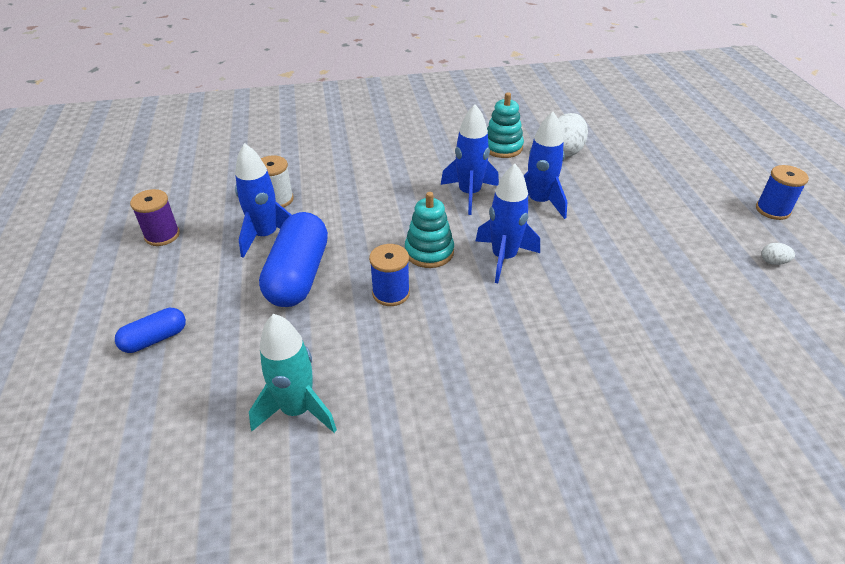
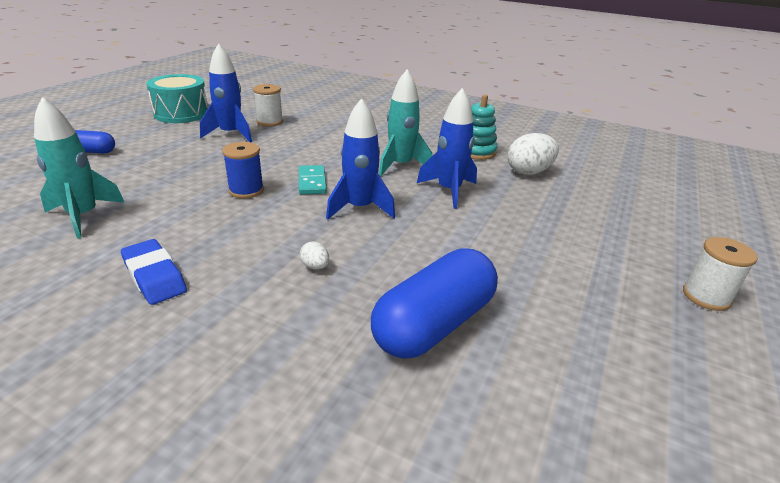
camera: 35 degrees right, 10 degrees down
(162, 235) = (181, 113): purple spool -> turquoise drum
(298, 275) = (211, 158): blue capsule -> blue capsule (434, 324)
(429, 252) = (312, 182): turquoise stacking toy -> turquoise domino
(461, 418) = (154, 276): none -> blue eraser
(469, 194) = (400, 165): blue rocket -> turquoise rocket
(772, 210) = (706, 296): blue spool -> white spool
(773, 262) = (635, 334): white egg -> white egg (315, 266)

